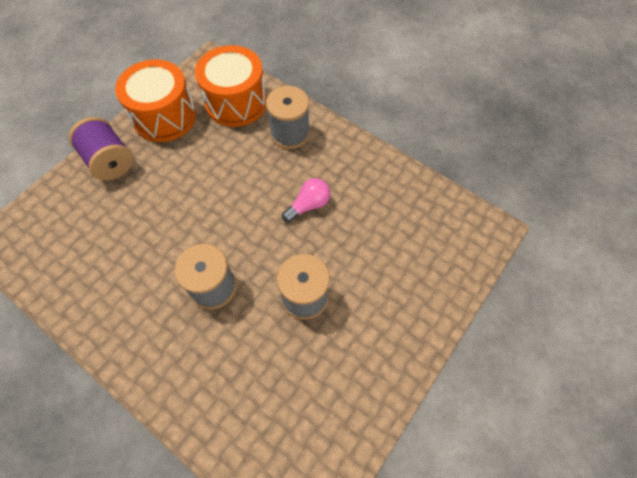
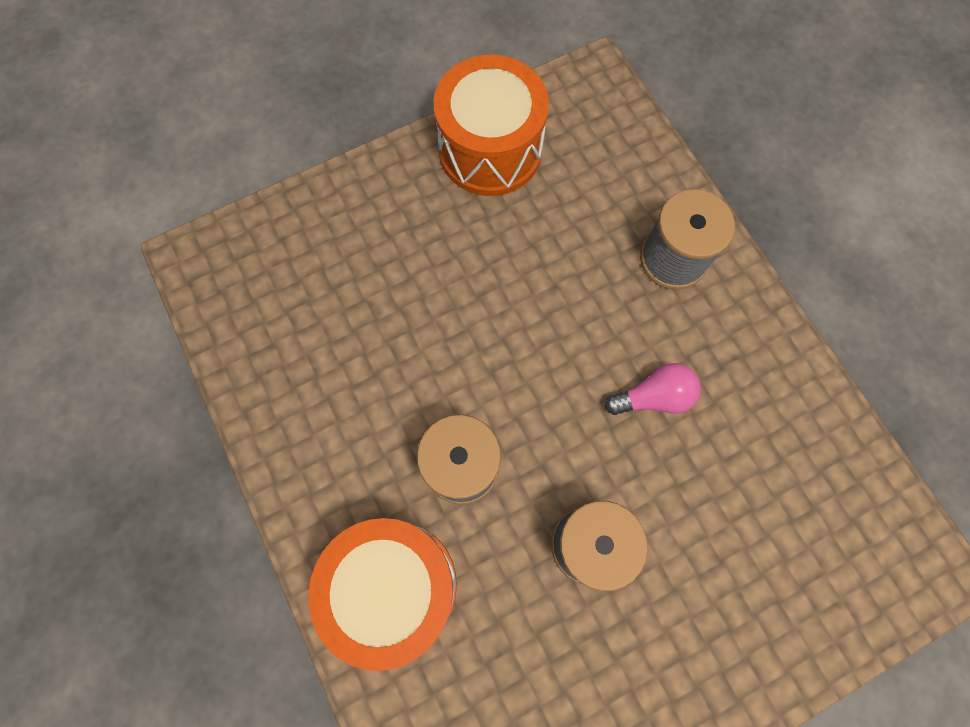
camera: 25 degrees right, 10 degrees up
(110, 161) = (385, 195): purple spool -> none
(236, 102) = (608, 168): orange drum -> orange drum (394, 585)

